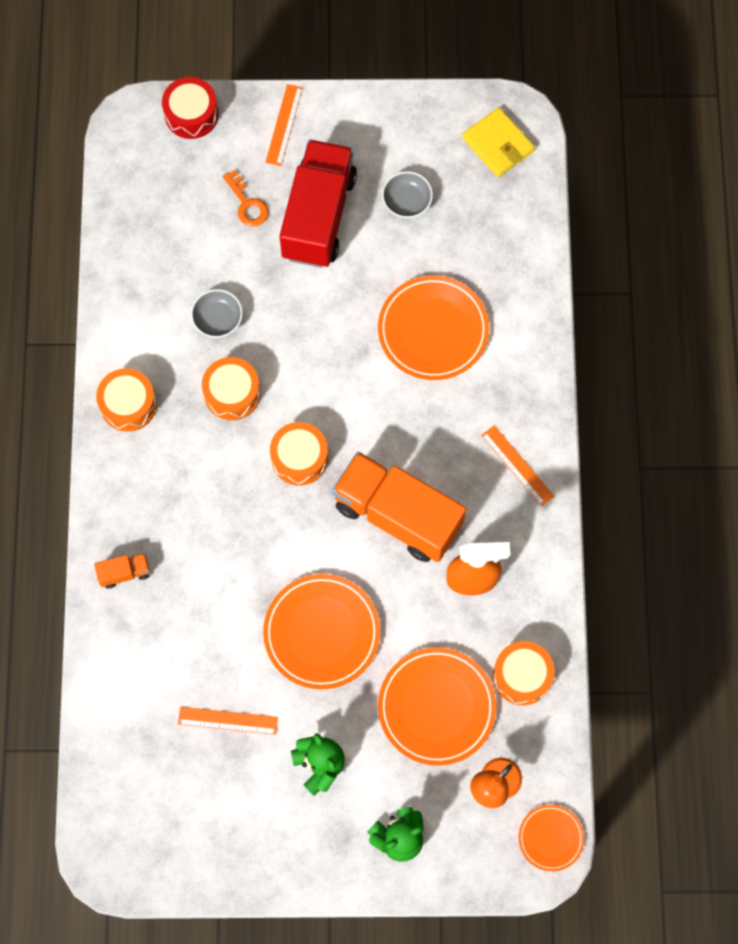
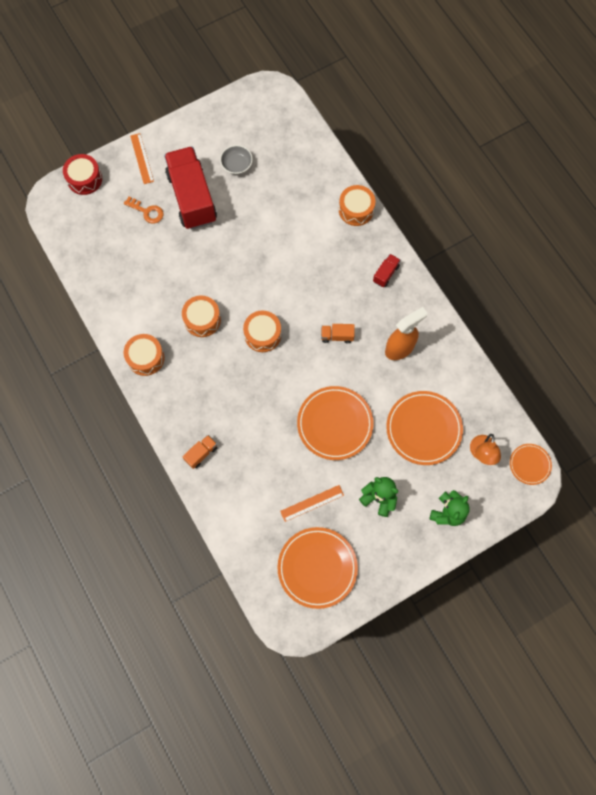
camera: 30 degrees left, 0 degrees up
(218, 319) = (169, 283): grey bowl -> none
(397, 515) = (337, 336): orange truck -> orange truck, size x0.41
(433, 330) = (294, 226): orange plate -> orange plate (317, 568)
(498, 144) = (268, 109): yellow wallet -> none
(517, 465) = (386, 274): orange ruler -> red truck
(522, 676) = (459, 385): orange drum -> orange drum (356, 210)

